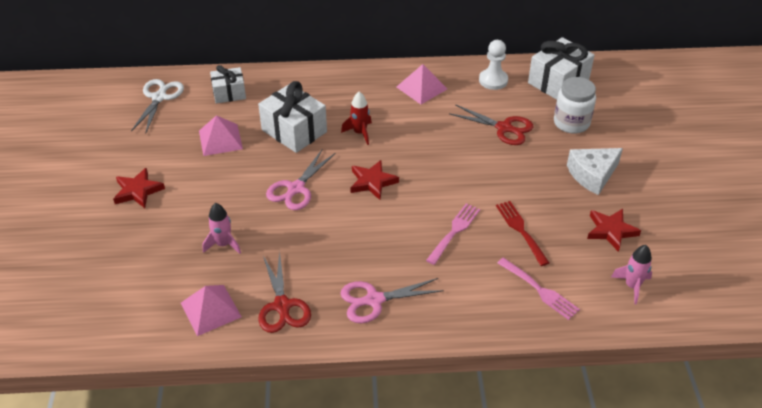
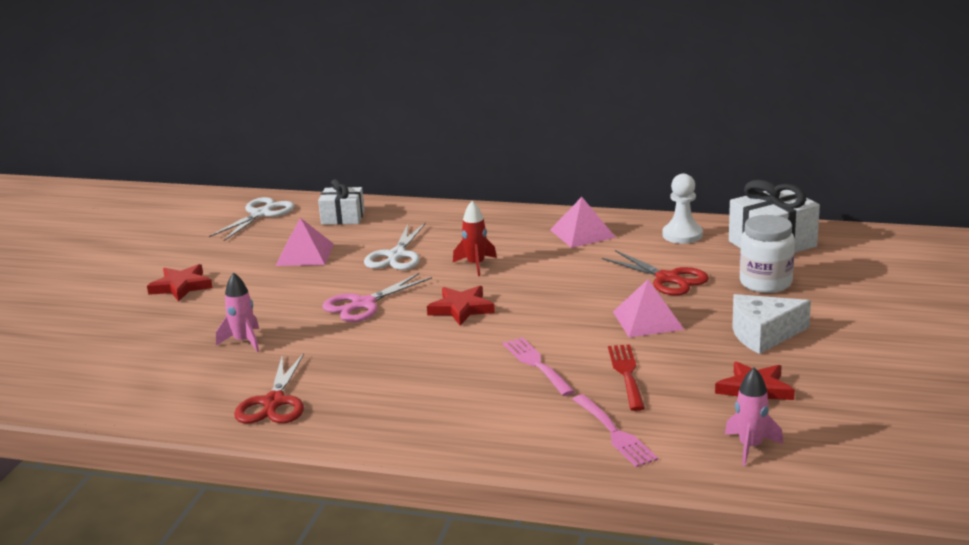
camera: 20 degrees right, 20 degrees down
(210, 310) = (189, 394): pink pyramid -> pink pyramid (647, 320)
(294, 131) = (396, 255): white gift -> white scissors
(374, 300) = (389, 413): pink scissors -> none
(454, 231) = (536, 364): pink fork -> pink fork turned 75 degrees counterclockwise

